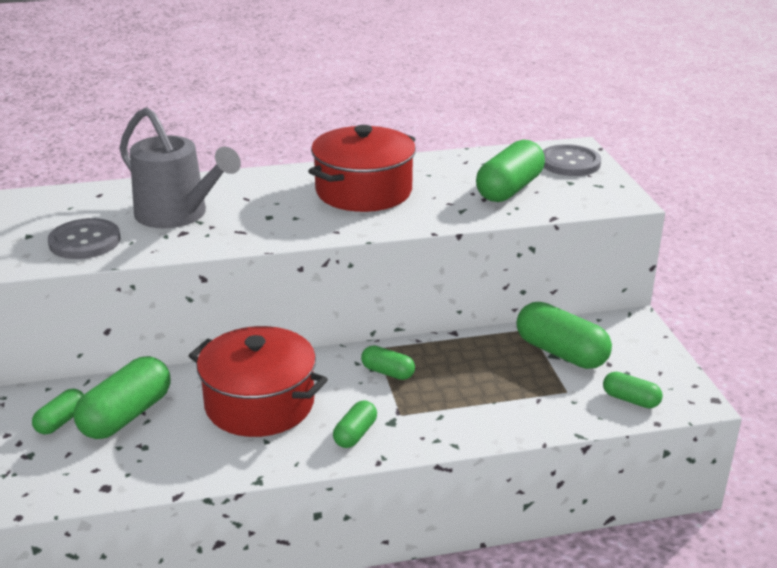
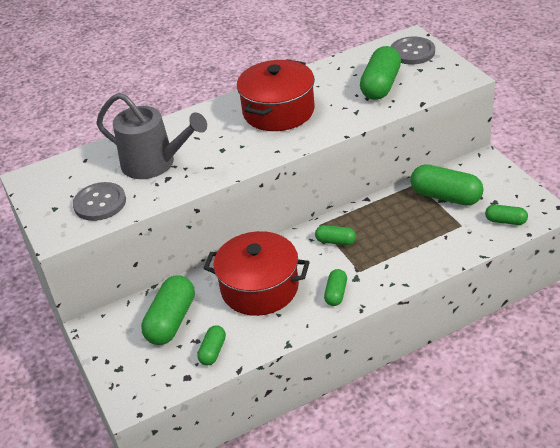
camera: 10 degrees left, 10 degrees up
(61, 421) = (127, 337): green capsule -> green capsule (213, 351)

